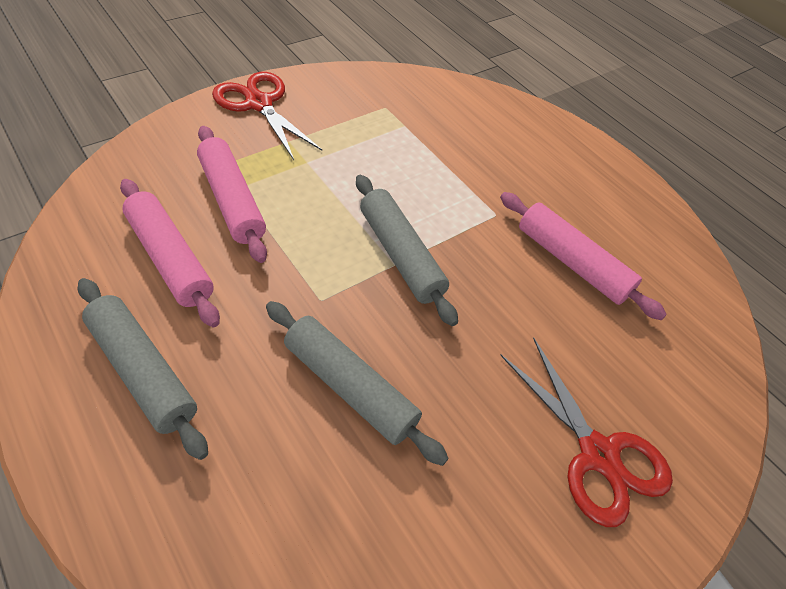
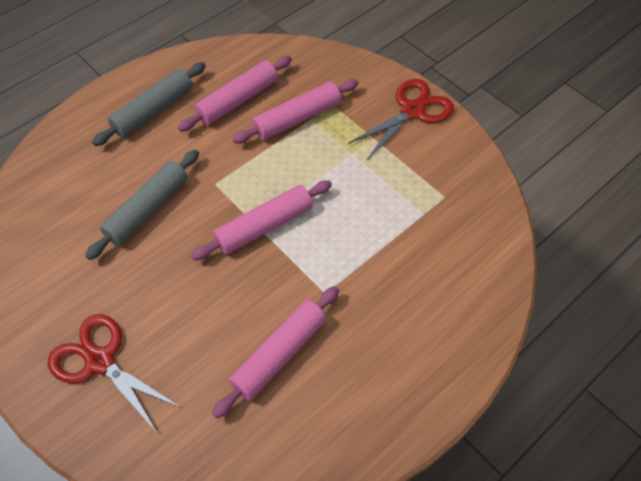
camera: 90 degrees right, 5 degrees up
(400, 255) = (264, 226): grey rolling pin -> pink rolling pin
(598, 454) = (100, 361): red scissors -> red scissors turned 75 degrees clockwise

